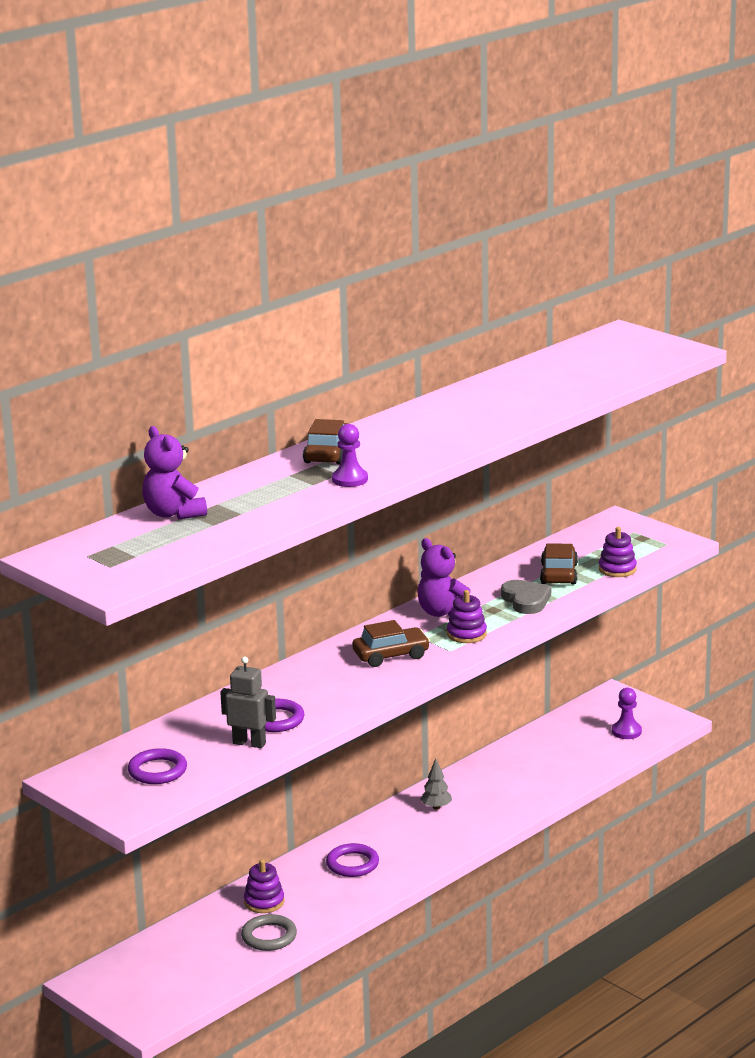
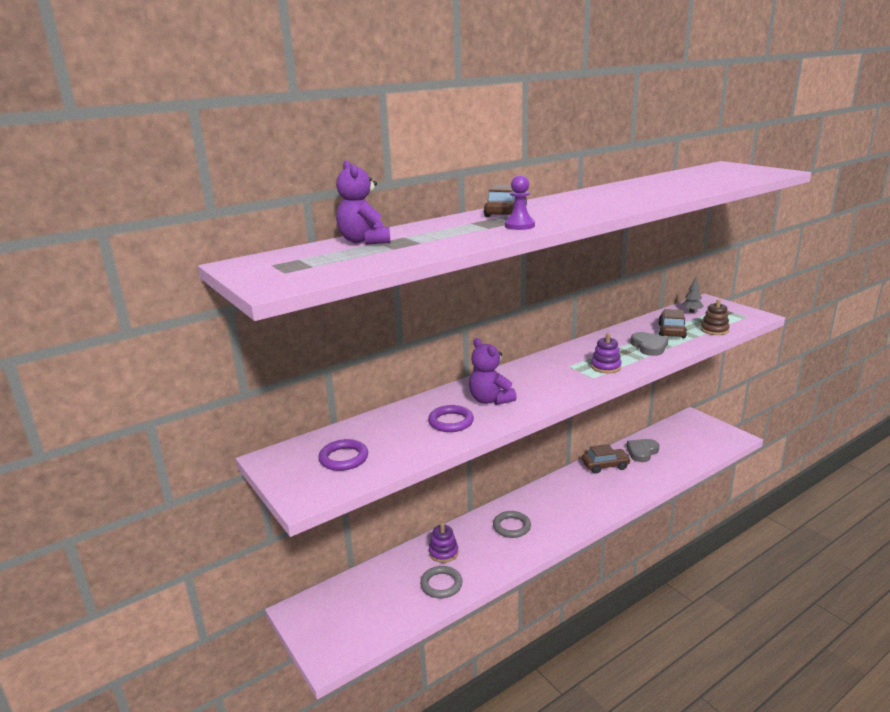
camera: 10 degrees right, 0 degrees up
(249, 743) = (425, 440): grey robot -> none
(352, 864) = (511, 527): purple ring -> grey ring
(391, 655) = (547, 378): brown car -> brown car (605, 465)
(436, 807) = (574, 487): grey tree -> grey tree (691, 311)
(442, 612) = (588, 351): purple teddy bear -> purple teddy bear (490, 400)
(534, 752) = (642, 452): none -> grey heart
(617, 569) = (714, 330): purple stacking toy -> brown stacking toy
(626, 731) = (704, 442): purple pawn -> none

